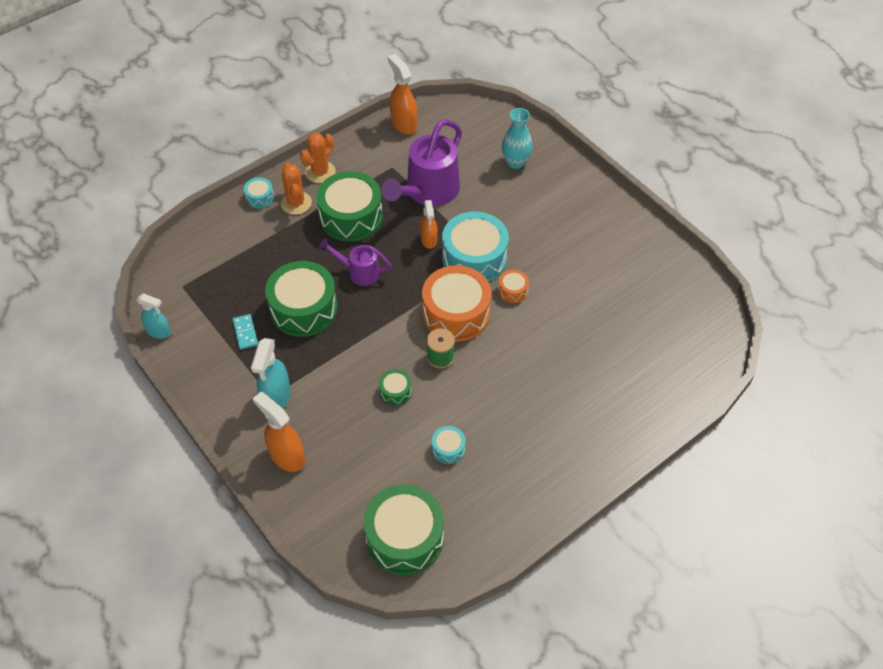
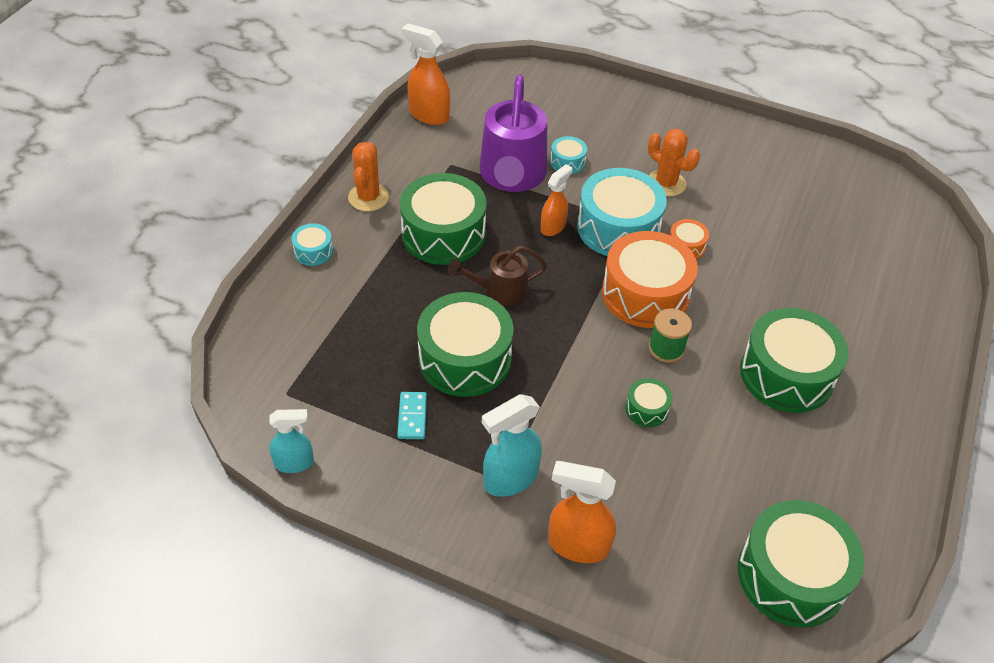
camera: 30 degrees left, 5 degrees down
(245, 333) = (412, 417): turquoise domino -> turquoise domino turned 45 degrees clockwise
(276, 397) = (510, 479): turquoise spray bottle -> turquoise spray bottle turned 75 degrees clockwise
(296, 203) = (364, 242): orange cactus -> orange cactus (666, 183)
(359, 272) = (499, 291): purple watering can -> brown watering can
(429, 240) = (553, 227): orange spray bottle -> orange spray bottle turned 105 degrees counterclockwise
(448, 448) = (756, 447): turquoise drum -> turquoise drum (567, 162)
(510, 410) = (786, 374): none -> green drum
(515, 162) = (583, 115): turquoise vase -> none

